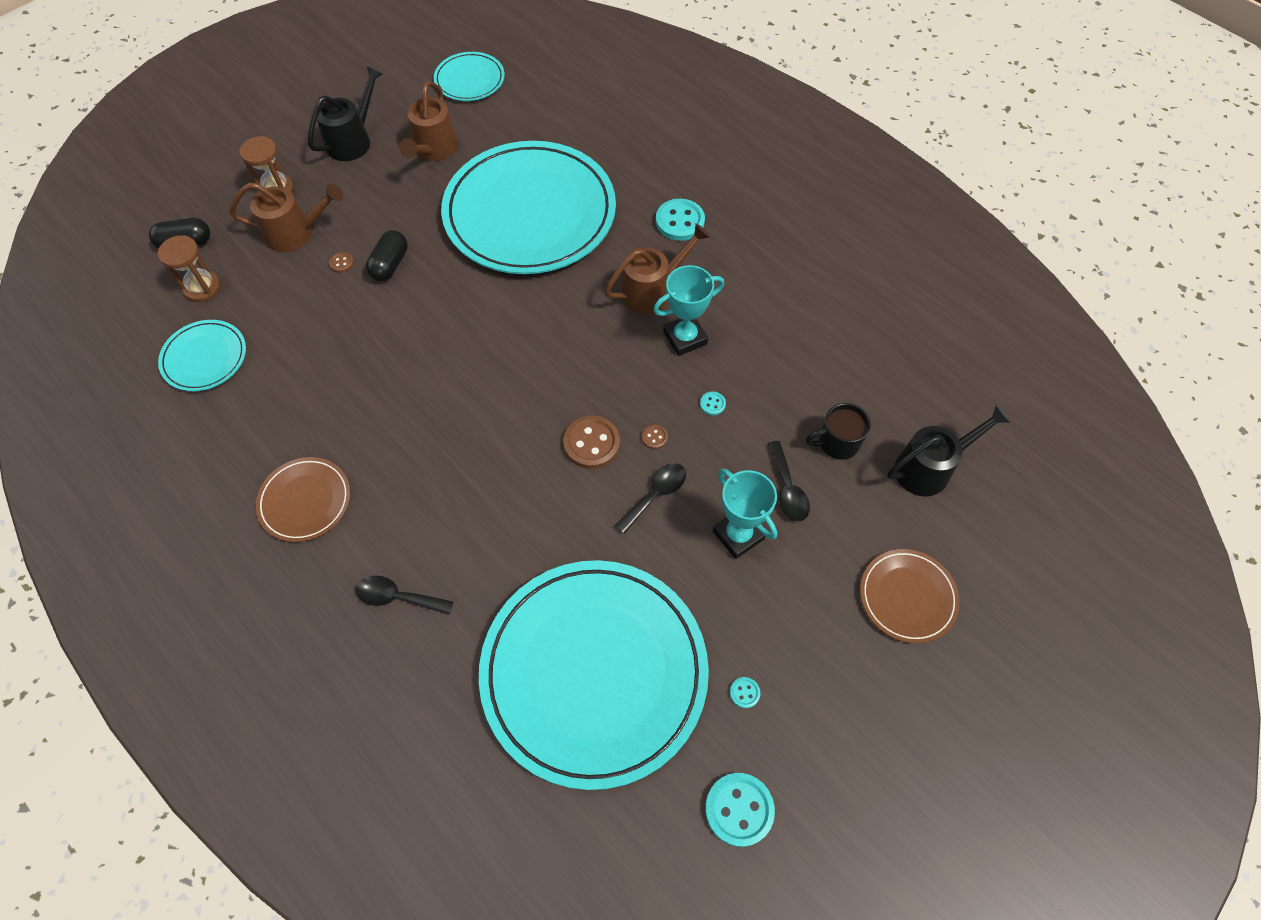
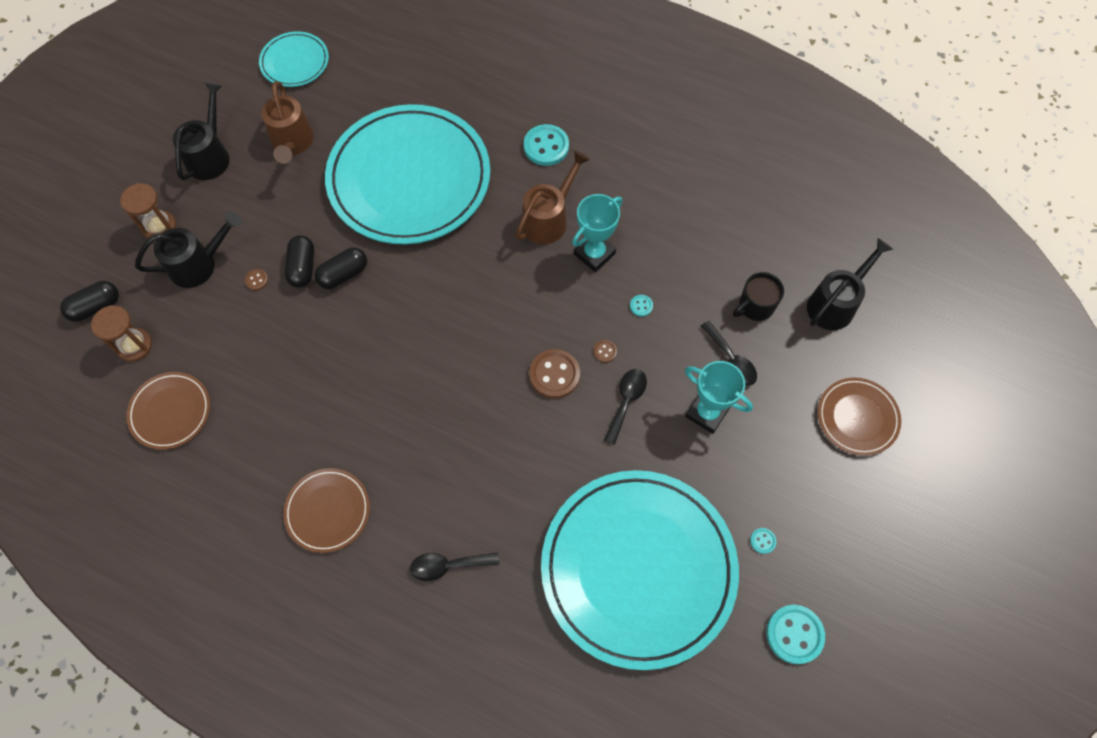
camera: 20 degrees left, 5 degrees up
(204, 358) = (170, 412): turquoise plate -> brown plate
(296, 233) = (199, 264): brown watering can -> black watering can
(426, 282) = (343, 274): none -> black capsule

